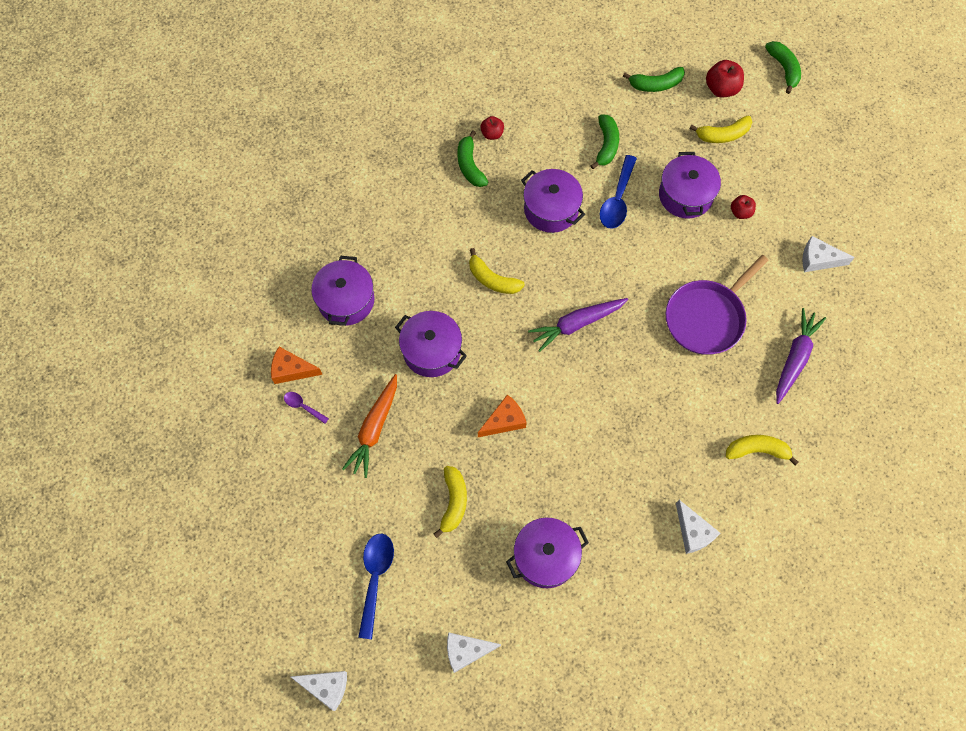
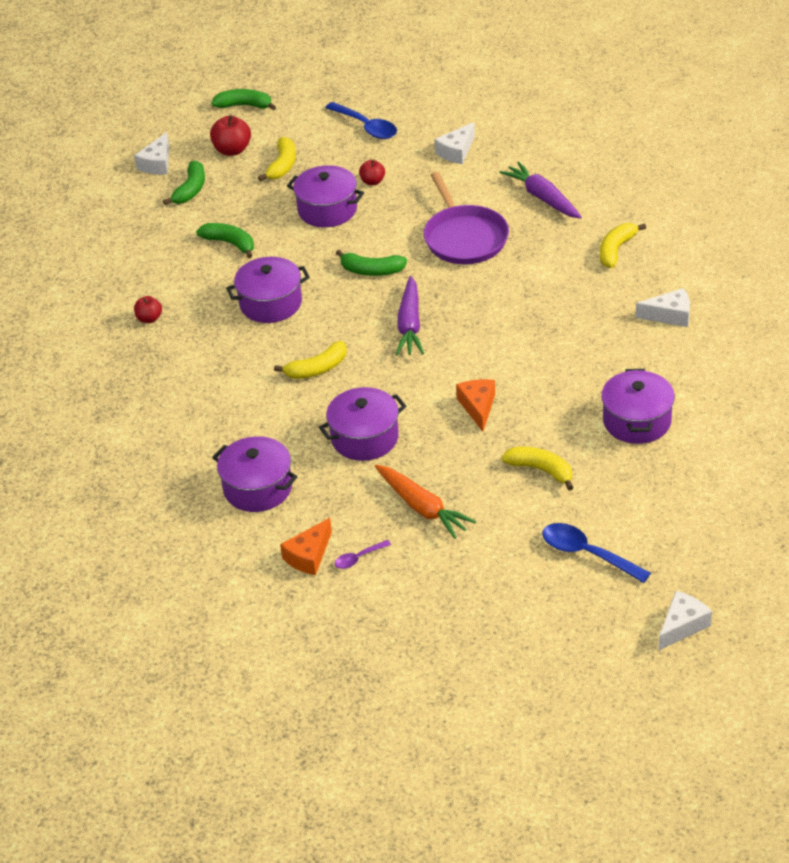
camera: 60 degrees left, 25 degrees down
(466, 651) = (700, 506): white cheese -> white cheese (157, 163)
(470, 165) = (173, 346): green banana -> green banana (371, 271)
(617, 199) = (296, 255): blue spoon -> blue spoon (366, 127)

